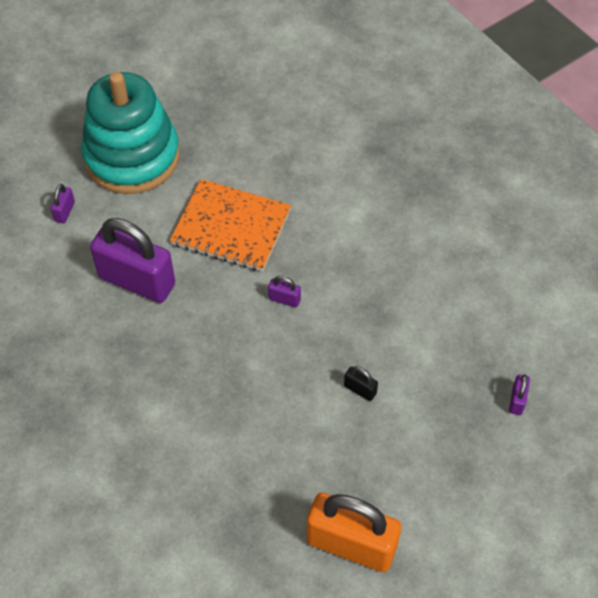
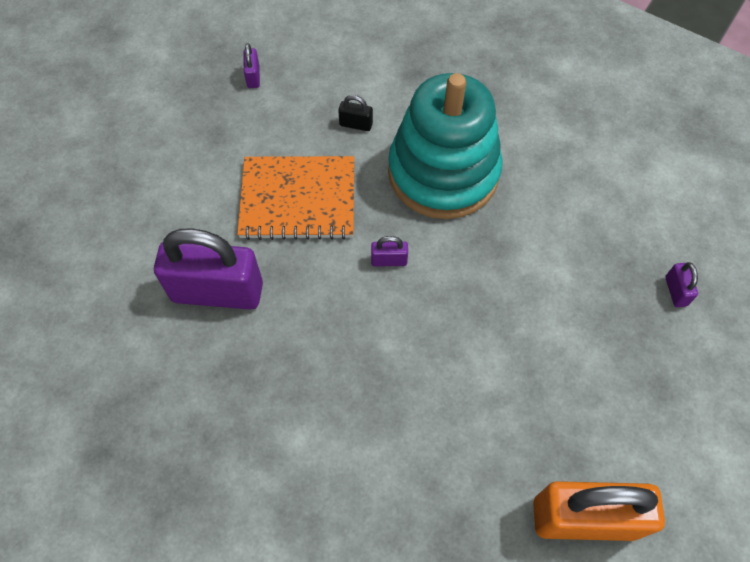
camera: 20 degrees left, 5 degrees up
(64, 211) = (103, 238): purple padlock -> purple padlock (253, 77)
(132, 156) = (157, 155): turquoise stacking toy -> turquoise stacking toy (443, 173)
(360, 389) = (512, 334): black padlock -> black padlock (356, 124)

